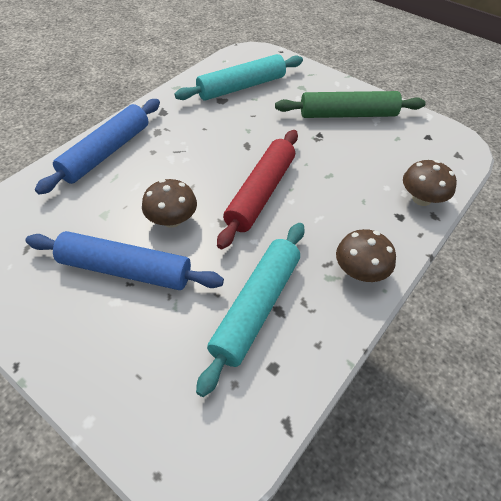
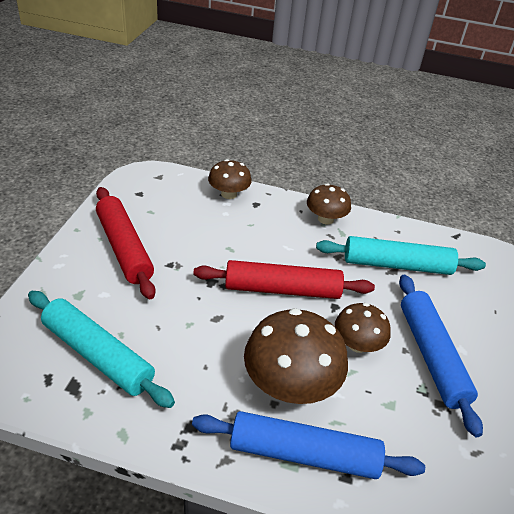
camera: 115 degrees left, 10 degrees down
(161, 164) = (290, 384): none -> brown mushroom
(348, 114) = (124, 248): green rolling pin -> red rolling pin

